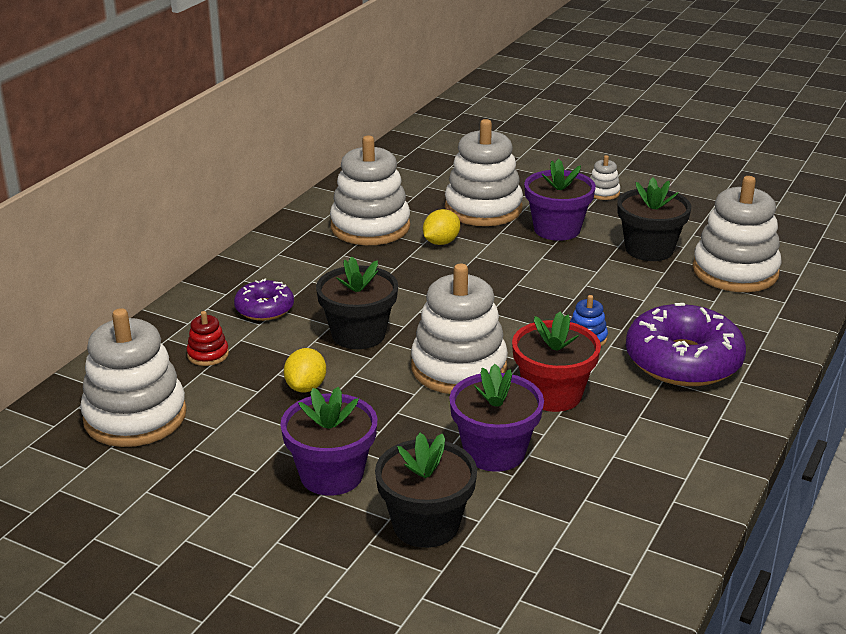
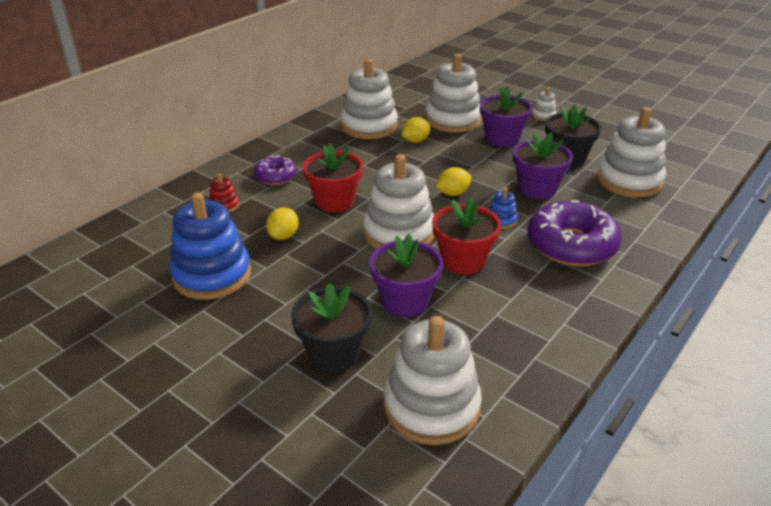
camera: 10 degrees right, 5 degrees up
(135, 417) = (157, 245): white stacking toy -> white stacking toy (431, 407)
(228, 447) = (212, 275): none -> blue stacking toy
(331, 475) = (278, 305): purple flower pot -> purple flower pot (537, 189)
(358, 334) = (334, 201): black flower pot -> red flower pot
(513, 309) = (453, 193): none -> yellow lemon

